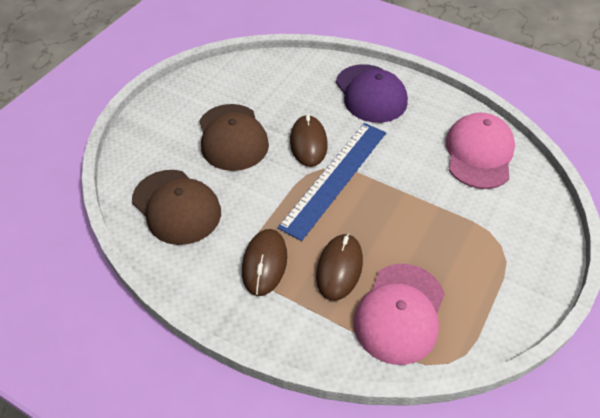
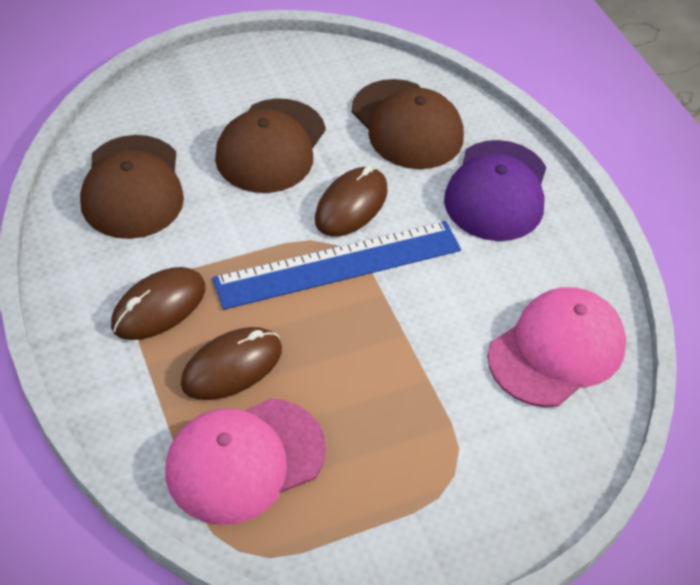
camera: 35 degrees right, 0 degrees up
(292, 85) = (407, 125): none -> brown cap

